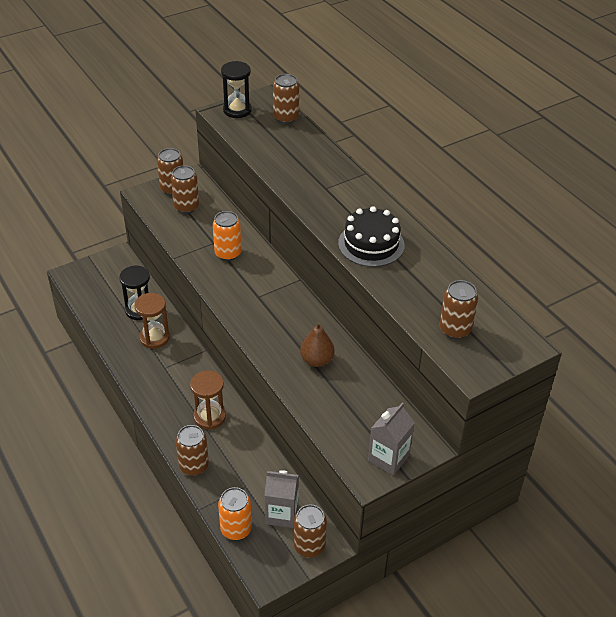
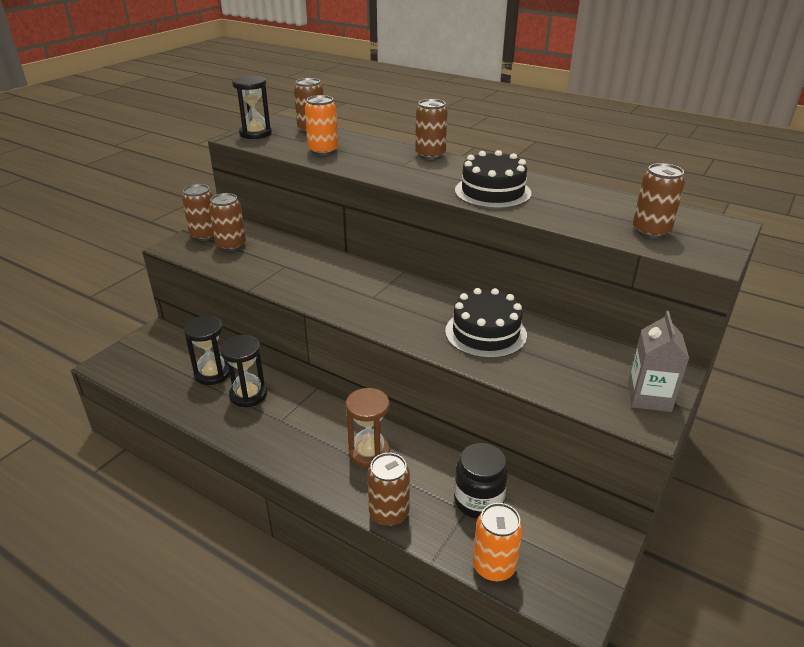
camera: 25 degrees left, 10 degrees down
(154, 338) = (248, 395): brown hourglass -> black hourglass
(228, 253) = (308, 270): orange can -> orange can (323, 151)
(259, 482) = (478, 500): none -> black jar
(281, 514) = (531, 525): grey carton -> none
(309, 546) = (591, 549): brown can -> brown can (430, 155)
(317, 360) = (485, 333): brown pear -> black cake

